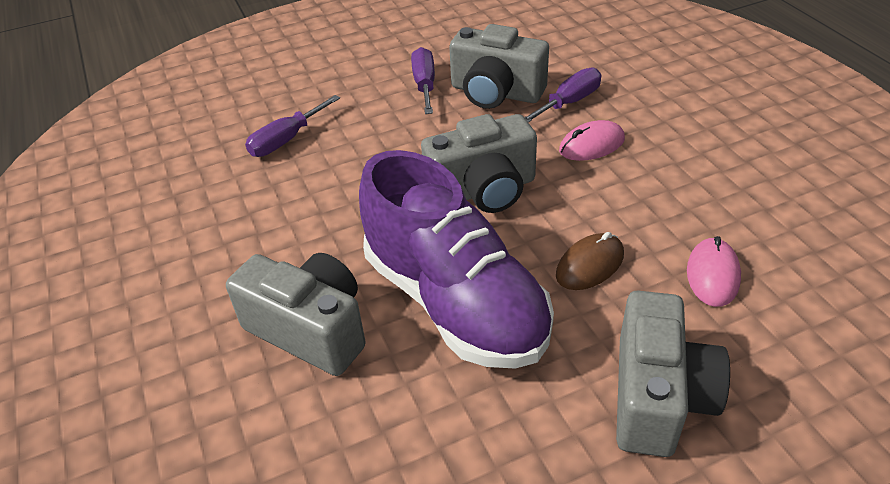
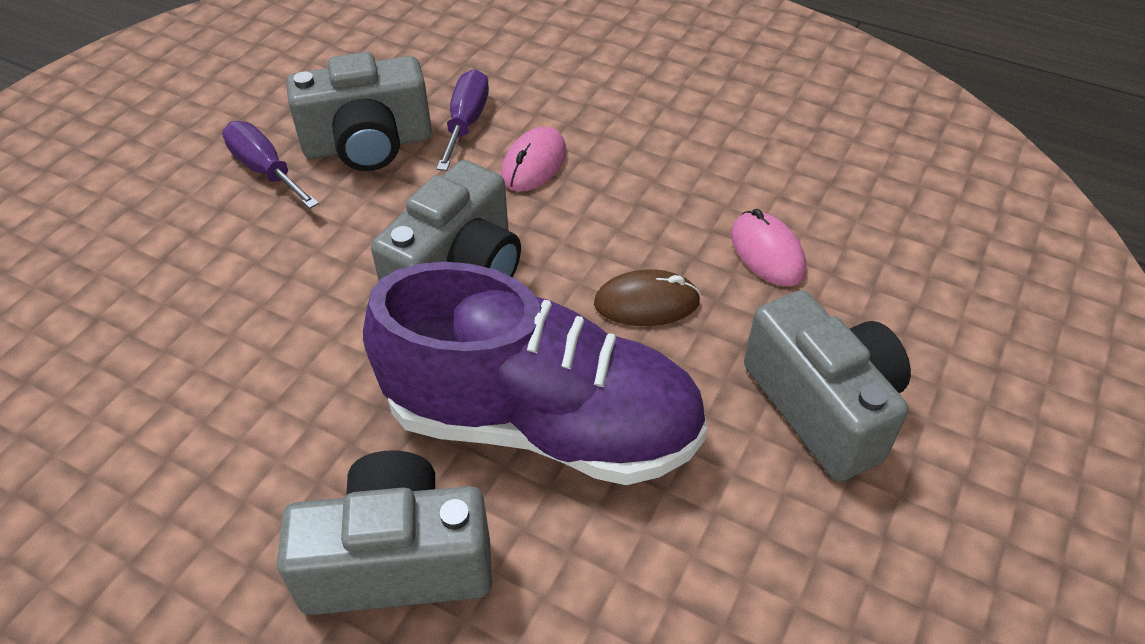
camera: 40 degrees left, 5 degrees up
(286, 140) = (129, 329): purple screwdriver -> none
(589, 265) = (646, 303): brown mouse -> brown mouse turned 75 degrees clockwise

